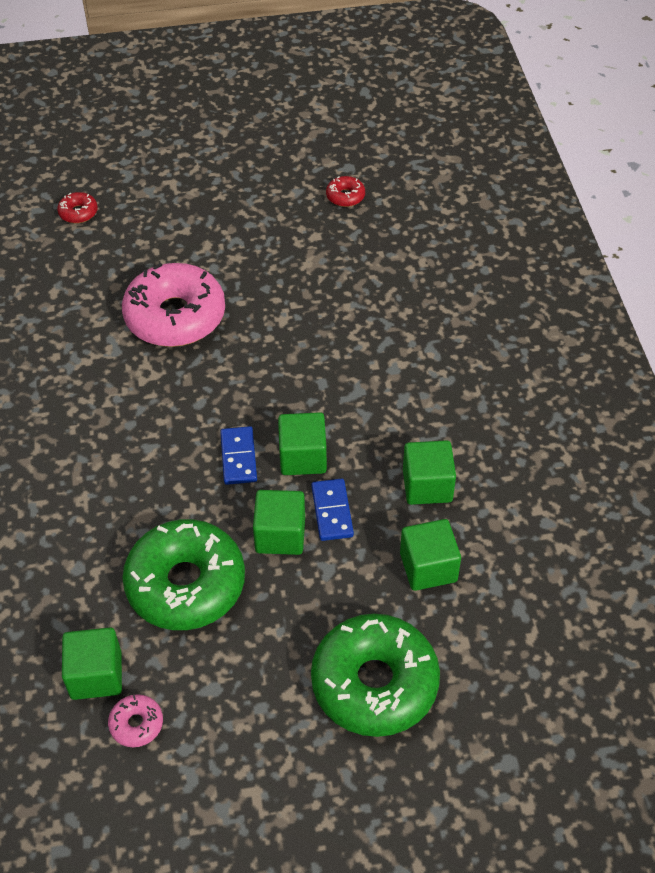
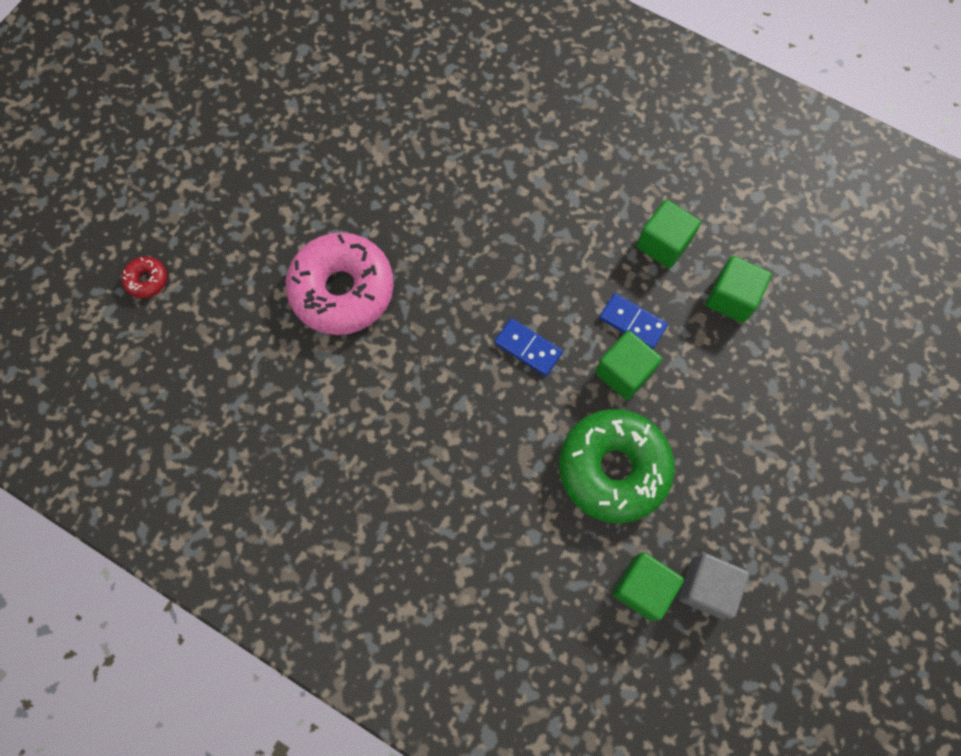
camera: 50 degrees left, 20 degrees up
(136, 724) = (706, 587): pink donut -> grey cube
(303, 457) = (567, 304): green cube -> none
(345, 196) = (333, 76): red donut -> none
(374, 683) = (795, 404): green donut -> none

